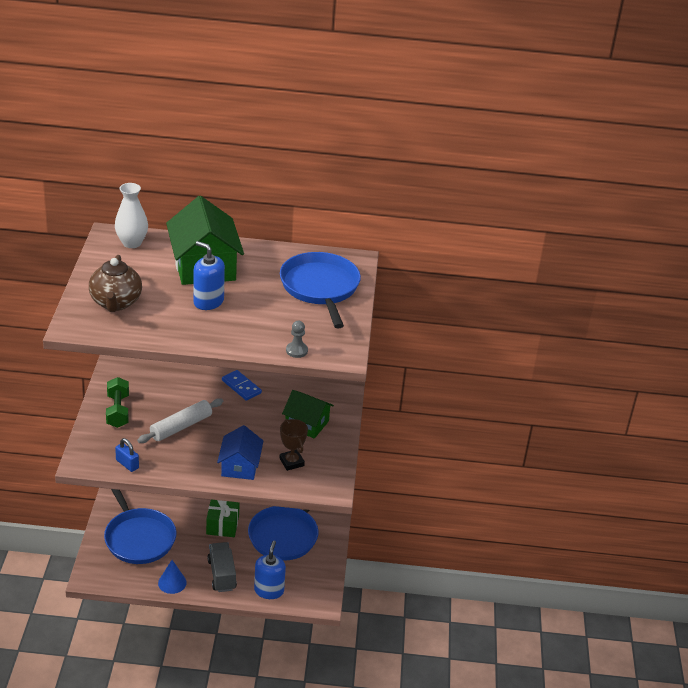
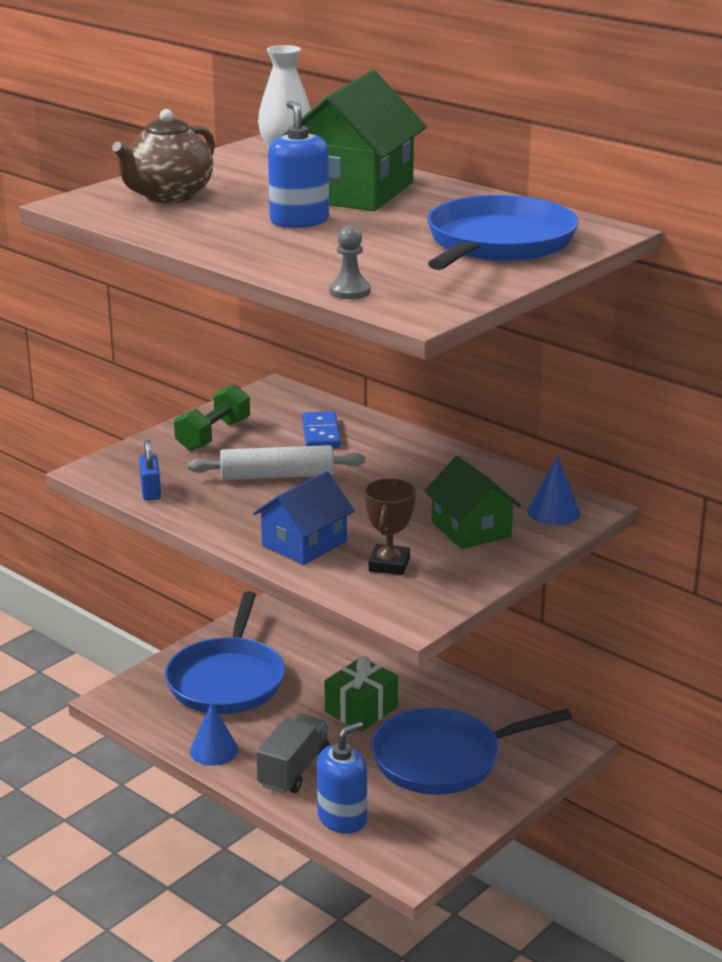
camera: 40 degrees right, 10 degrees down
(241, 387) = (422, 460): blue domino -> blue domino (321, 433)
(333, 397) = (553, 512): none -> blue cone

